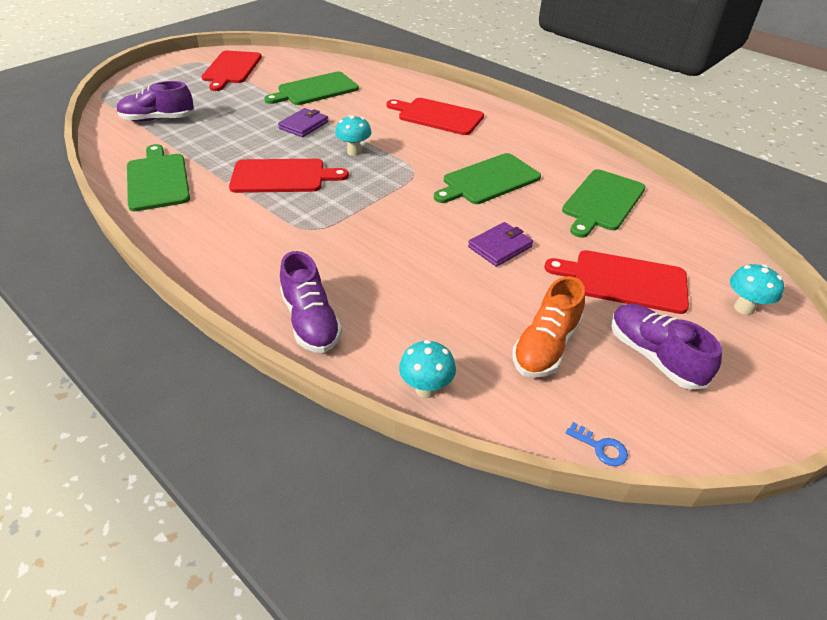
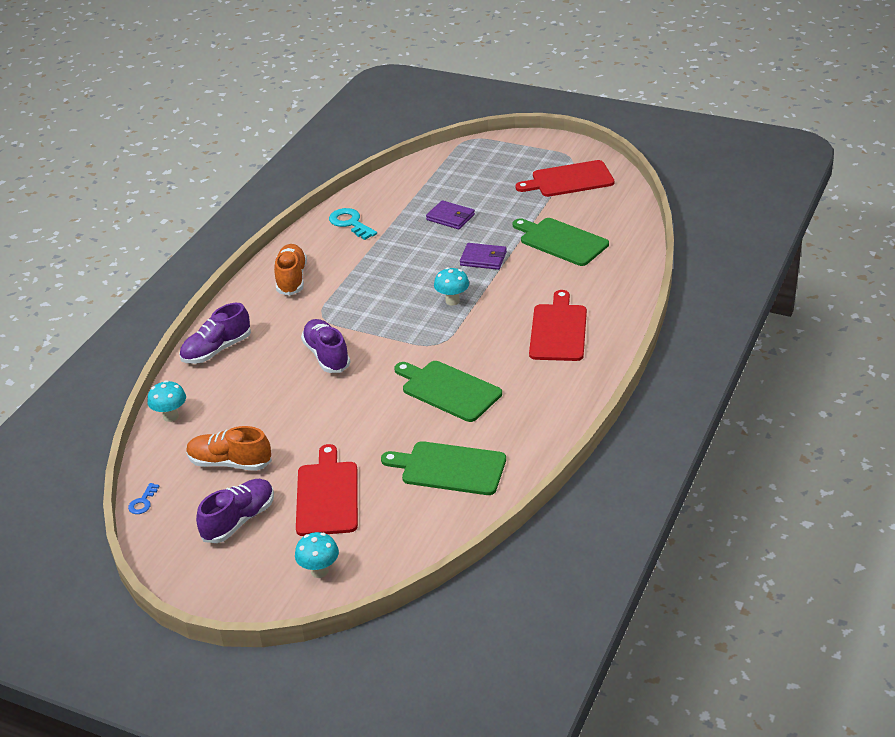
camera: 75 degrees right, 5 degrees down
(158, 119) = (443, 184): purple shoe -> purple shoe (326, 355)
(158, 180) = (350, 223): green cutting board -> turquoise key
(219, 237) = (291, 279): none -> orange shoe
(282, 176) = (388, 277): red cutting board -> none
(500, 247) = (344, 417): purple wallet -> purple wallet (450, 217)

